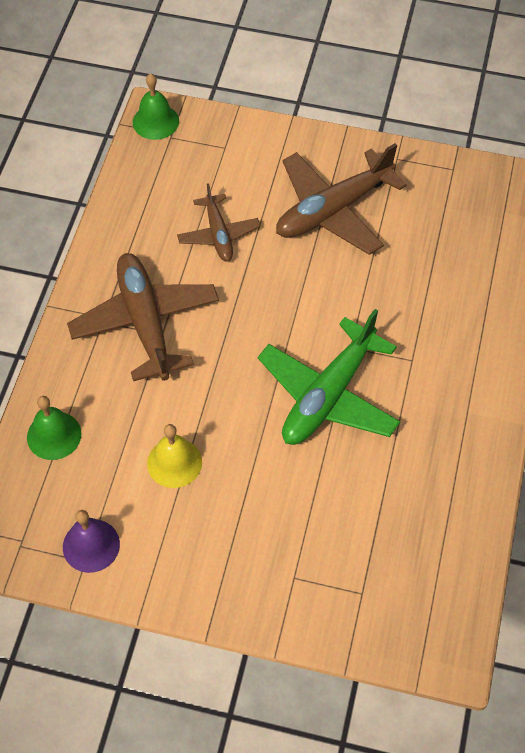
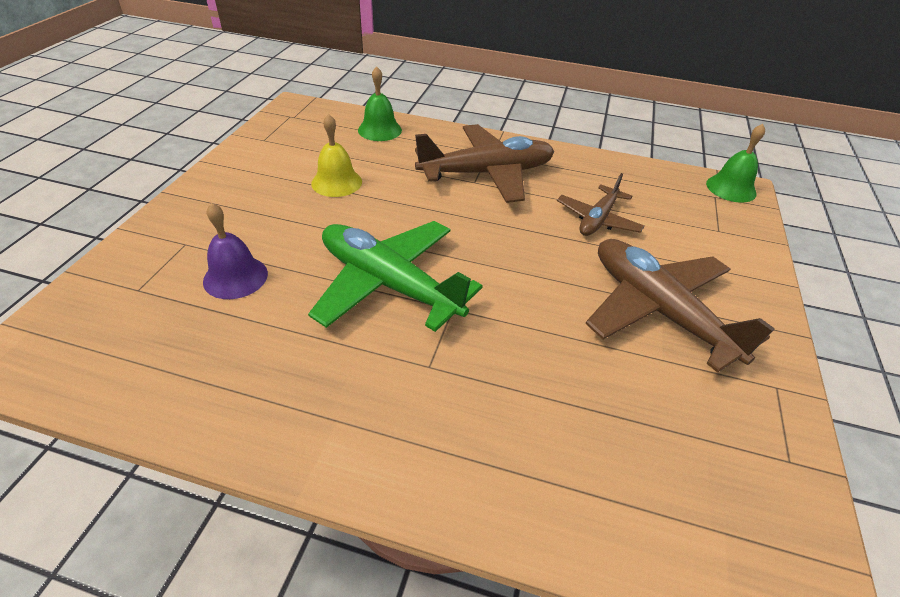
camera: 90 degrees right, 15 degrees down
(91, 545) = (275, 142): purple bell -> purple bell (235, 277)
(218, 234) = (597, 220): brown plane -> brown plane turned 45 degrees counterclockwise

